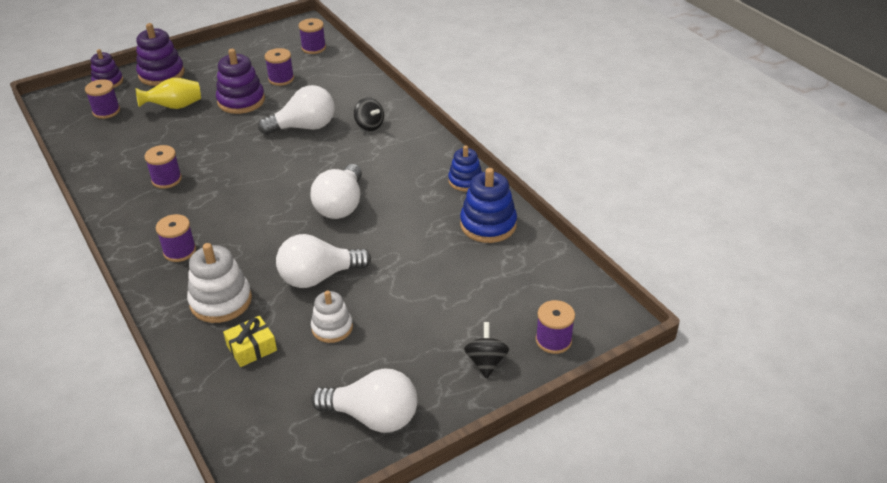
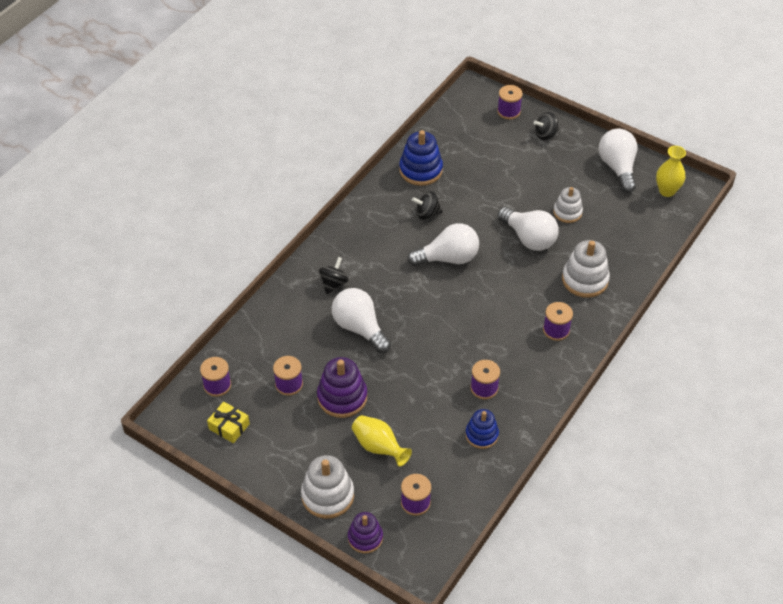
camera: 115 degrees left, 10 degrees up
(161, 74) = (327, 495): purple stacking toy -> white stacking toy
(251, 348) = (610, 243): yellow gift -> yellow gift (229, 426)
(290, 455) = (667, 191): none -> yellow vase
(416, 209) = (427, 214): none -> black spinning top
(465, 181) = (377, 198): blue stacking toy -> blue stacking toy (481, 435)

